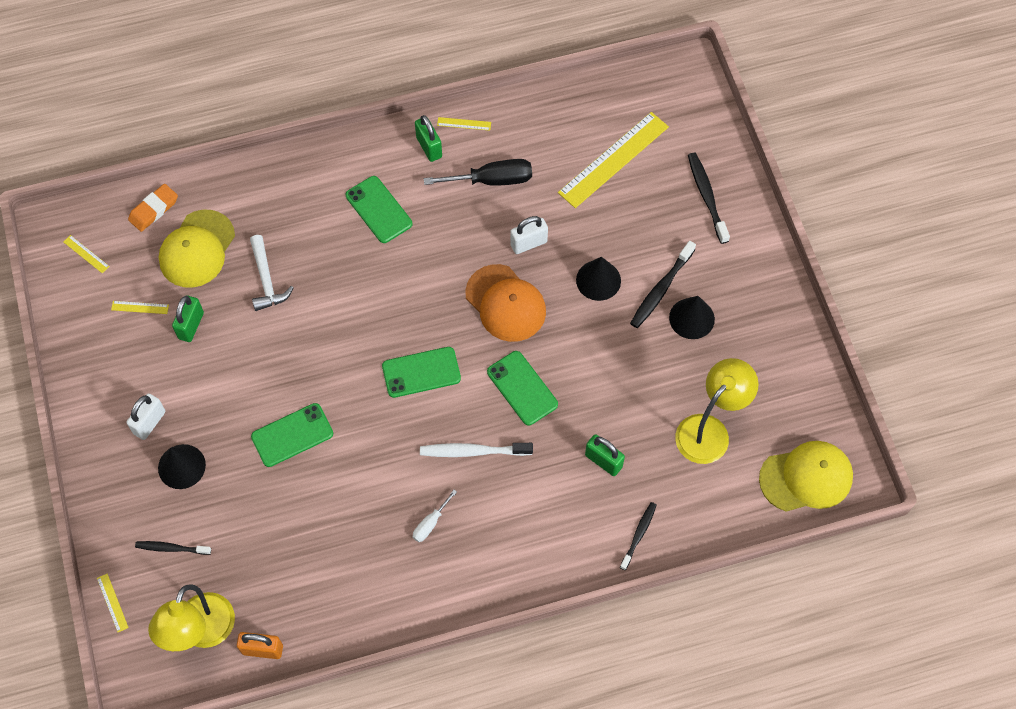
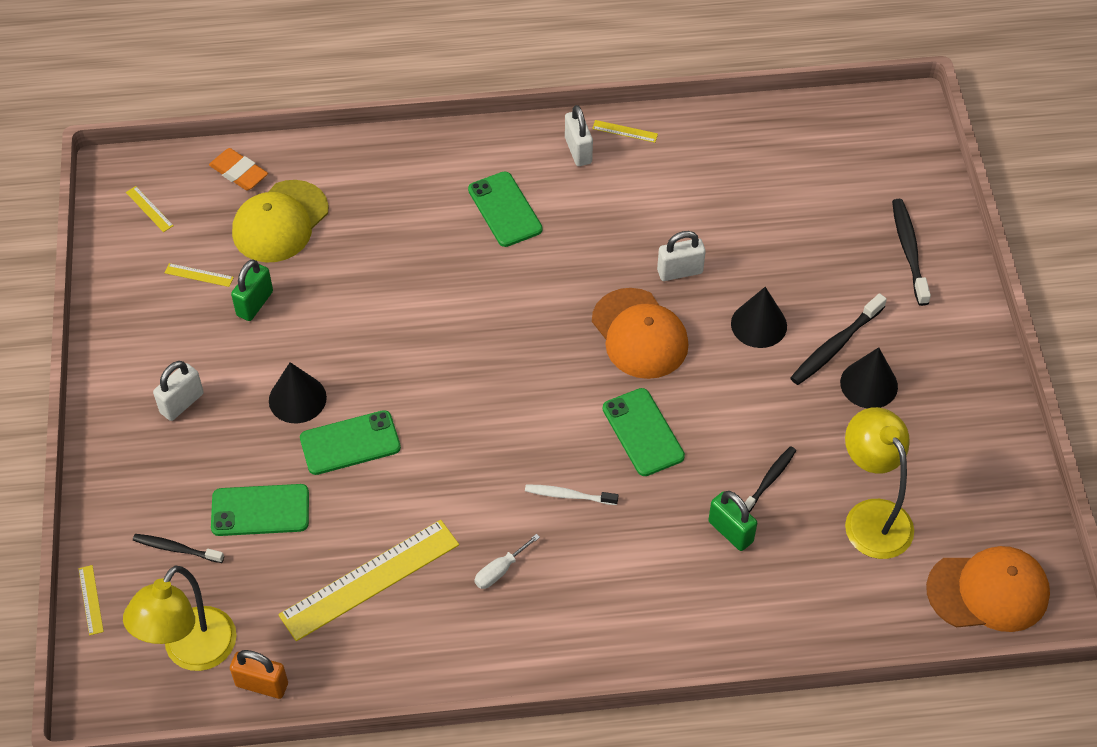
camera: 10 degrees right, 10 degrees down
(154, 209) = (239, 173): orange eraser -> orange eraser turned 75 degrees clockwise
(181, 466) = (209, 458): black cone -> black cone (297, 399)
(266, 280) = (355, 267): white hammer -> none
(421, 372) = (521, 396): green phone -> green phone (260, 510)
(429, 147) = (578, 151): green padlock -> white padlock
(473, 451) = (568, 495): white toothbrush -> white toothbrush, size x0.66
(492, 180) = (647, 196): black screwdriver -> none
(613, 159) = (799, 194): yellow ruler -> yellow ruler (369, 579)
(639, 534) = (761, 625): black toothbrush -> black toothbrush (769, 480)
(709, 430) = (871, 516): yellow lamp -> yellow lamp turned 75 degrees counterclockwise
(806, 477) = (988, 591): yellow cap -> orange cap

